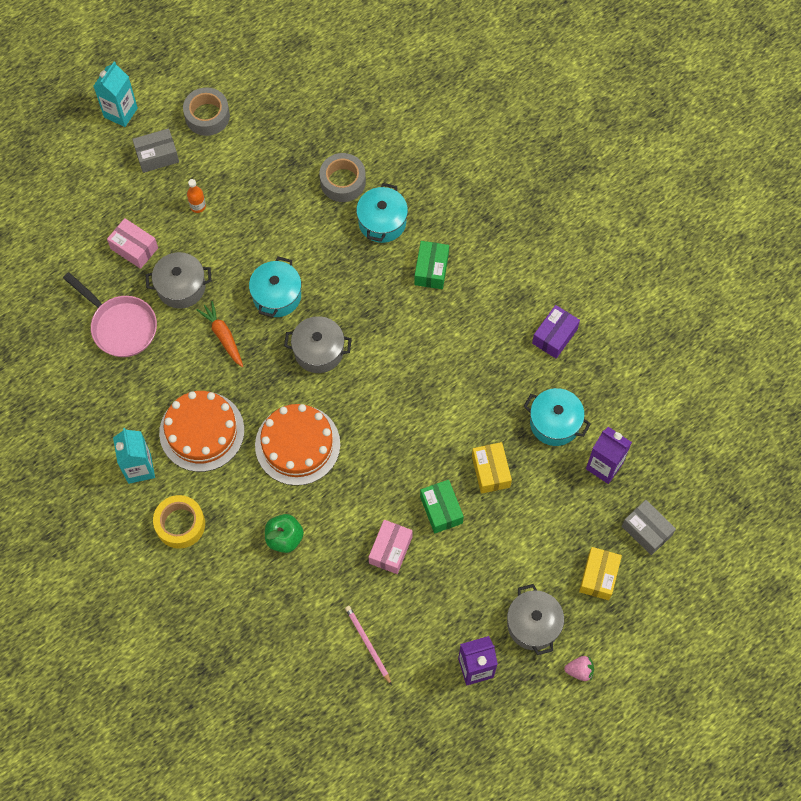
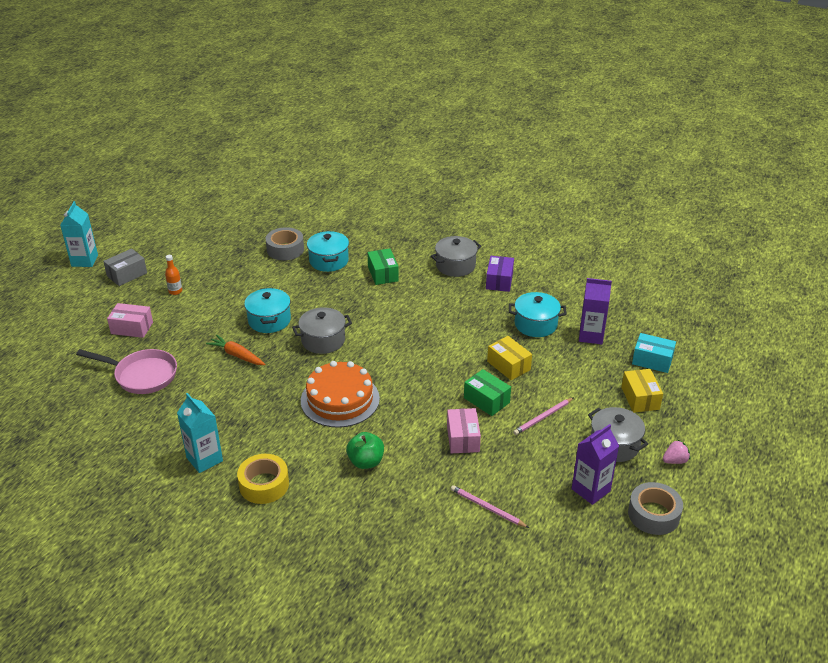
camera: 25 degrees left, 30 degrees down
(181, 287) = (185, 338): grey pot -> grey pot (455, 266)
(201, 431) = (250, 417): orange cake -> none
(207, 116) = (158, 245): grey tape -> grey tape (653, 514)
(484, 558) = (543, 418): none -> pink pencil
(646, 530) = (652, 360): grey box -> turquoise box

